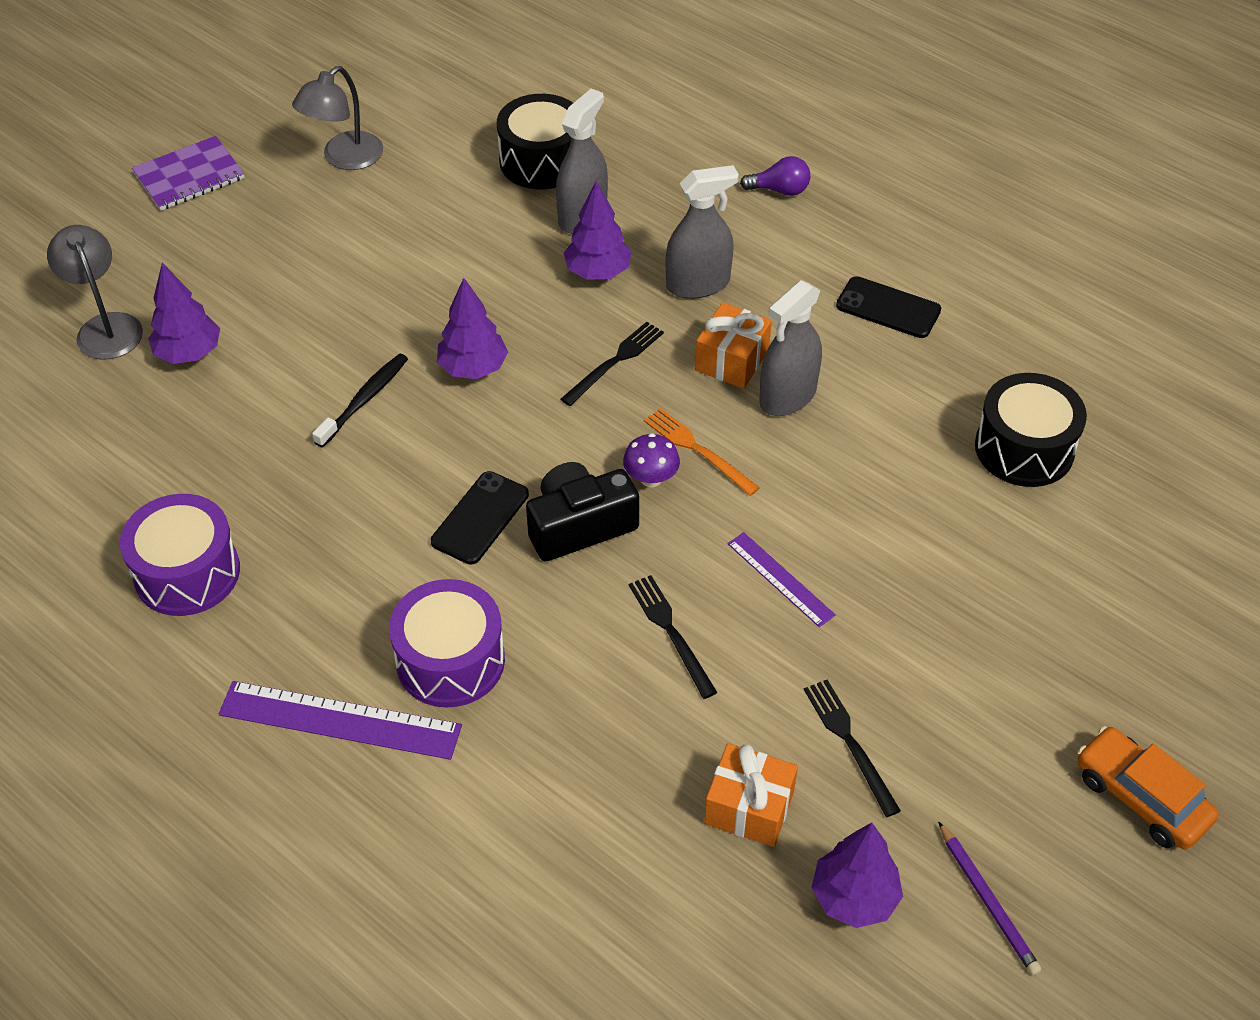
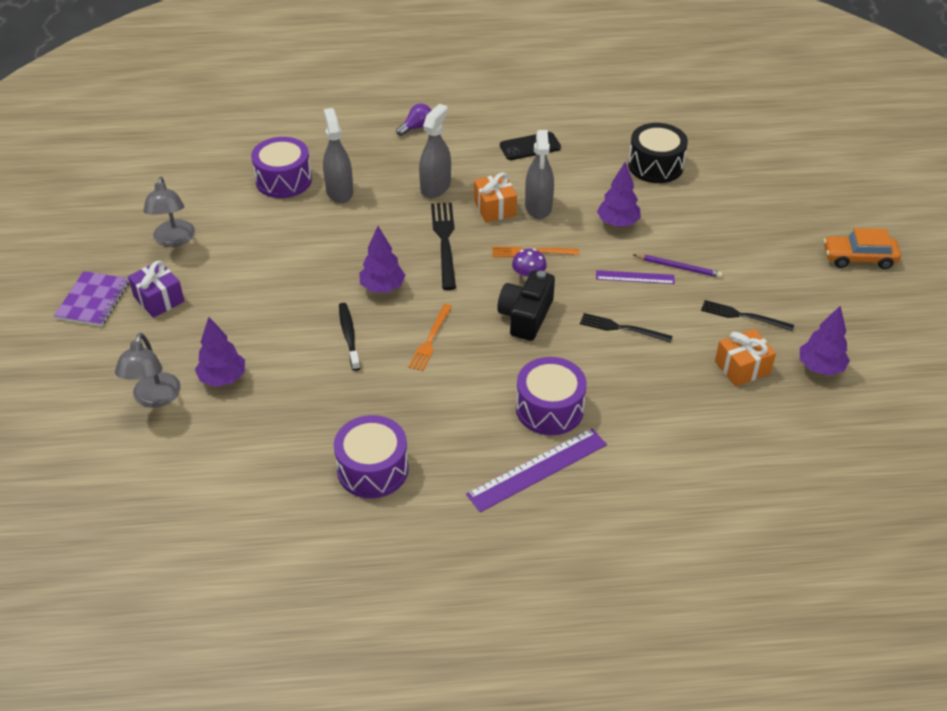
camera: 45 degrees left, 5 degrees down
(106, 327) = (154, 398): grey lamp -> grey lamp turned 105 degrees counterclockwise
(246, 218) = (159, 299): none -> purple gift
(439, 471) = (430, 340): none -> orange fork
(480, 518) = (478, 345): black phone -> none
(542, 161) = (283, 180): black drum -> purple drum
(597, 272) = (382, 211): purple tree -> purple tree (617, 223)
(615, 362) = (444, 242): black fork -> black fork, size x1.51
(988, 901) = (862, 331): purple pencil -> purple pencil (678, 267)

